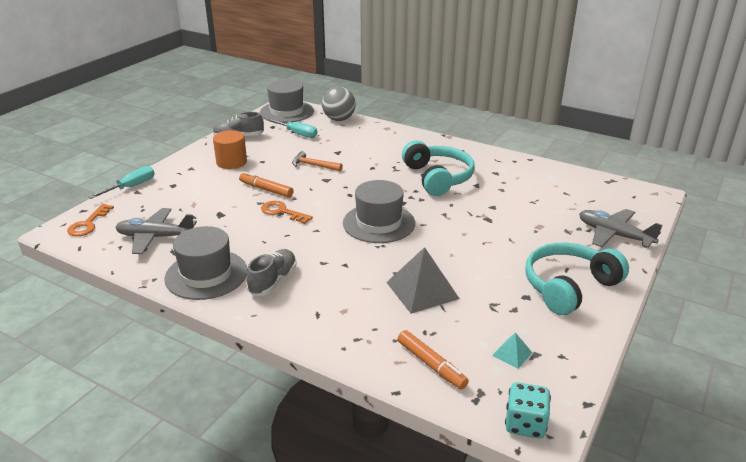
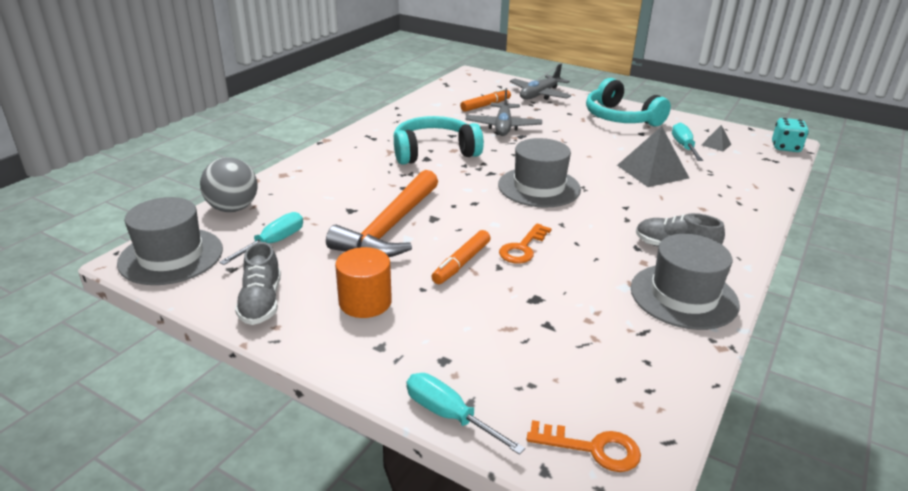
camera: 90 degrees left, 0 degrees up
(155, 237) = (612, 354): grey plane -> grey plane (503, 126)
(314, 165) = (390, 227): orange hammer -> orange hammer, size x2.07
(431, 365) = (750, 173): orange marker -> orange marker (485, 105)
(495, 324) = (684, 147): none -> turquoise screwdriver
(512, 354) = (716, 144): turquoise pyramid -> grey pyramid

